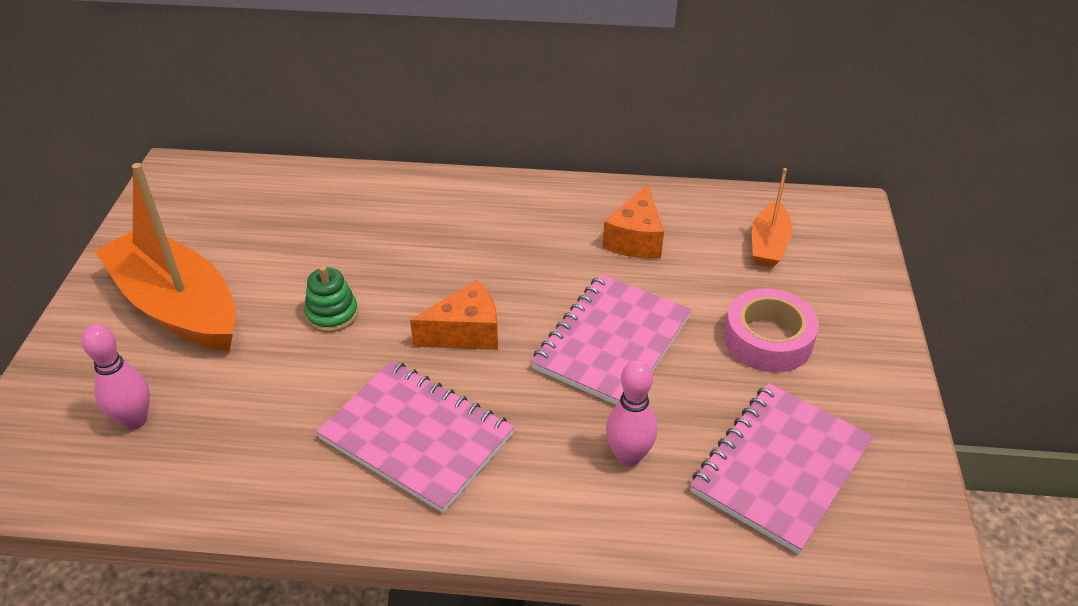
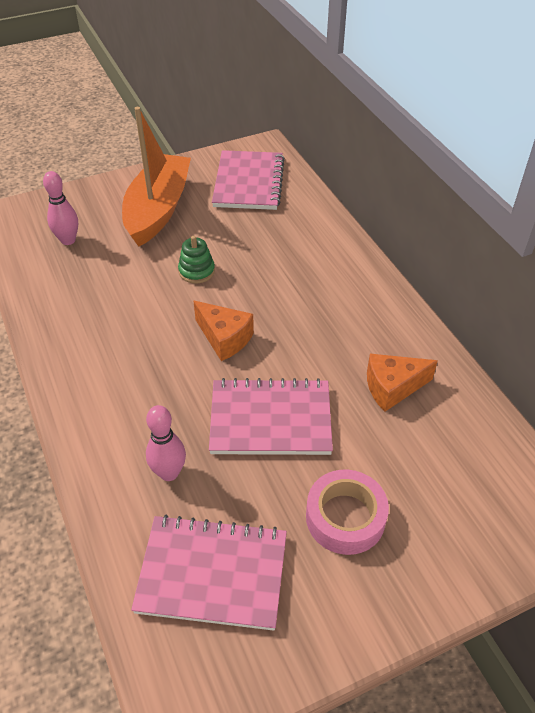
camera: 60 degrees right, 5 degrees up
(416, 437) = (122, 357): pink notebook -> pink notebook (248, 182)
(768, 244) = (463, 477): orange boat -> none

